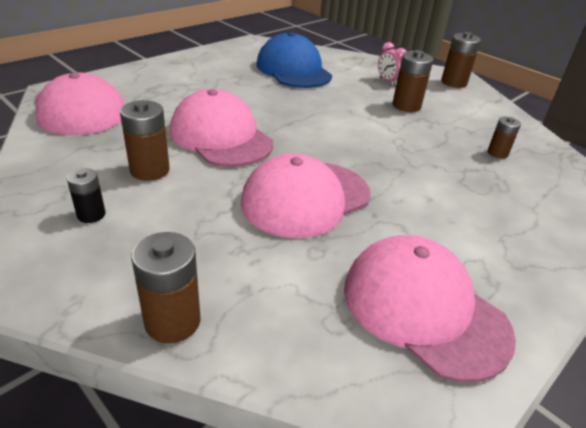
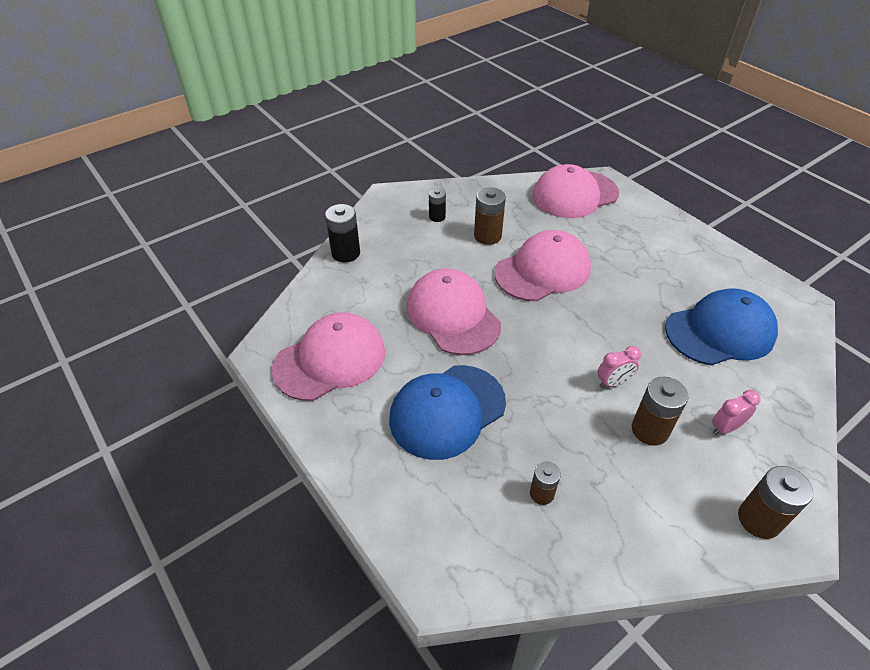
camera: 100 degrees right, 10 degrees up
(172, 321) = (346, 253): brown battery -> black battery
(366, 114) = (613, 382): none -> pink clock
(447, 201) = (447, 411): none -> blue cap

